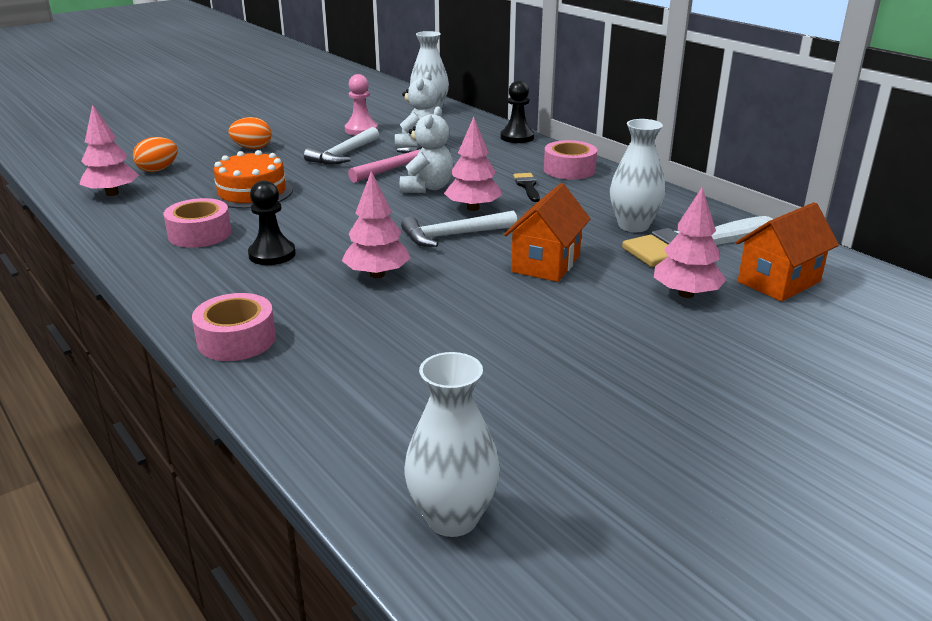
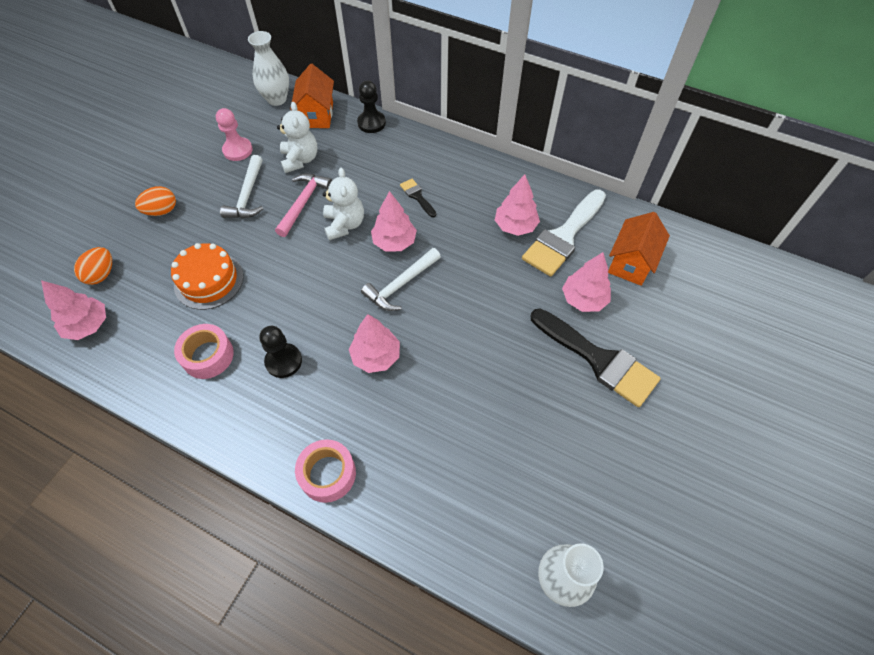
camera: 25 degrees left, 30 degrees up
(546, 263) = (481, 297): orange house -> orange house (316, 115)
(569, 170) = (435, 161): pink tape -> none
(633, 226) = (515, 226): white vase -> pink tree
(671, 344) = (598, 359): none -> black brush

